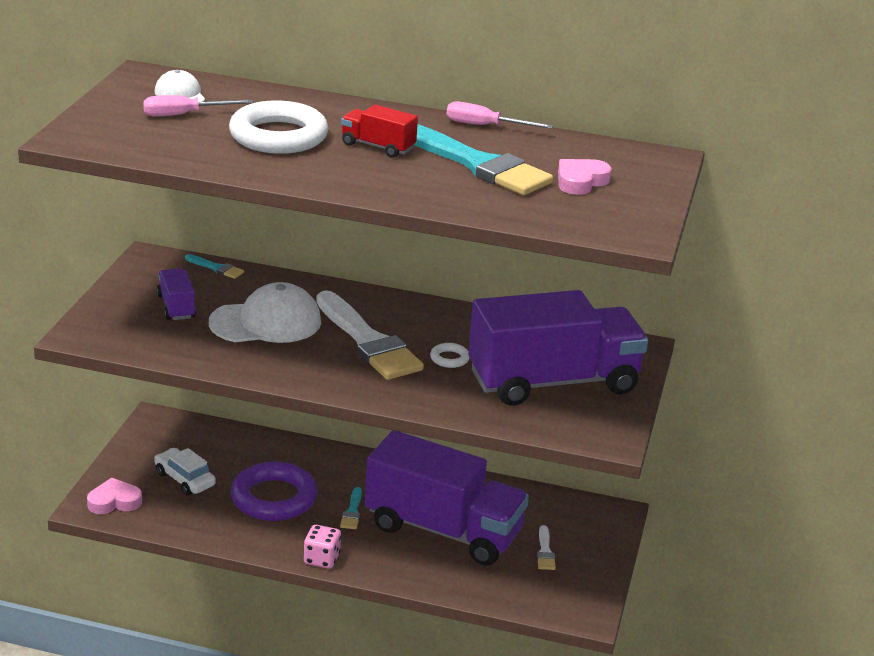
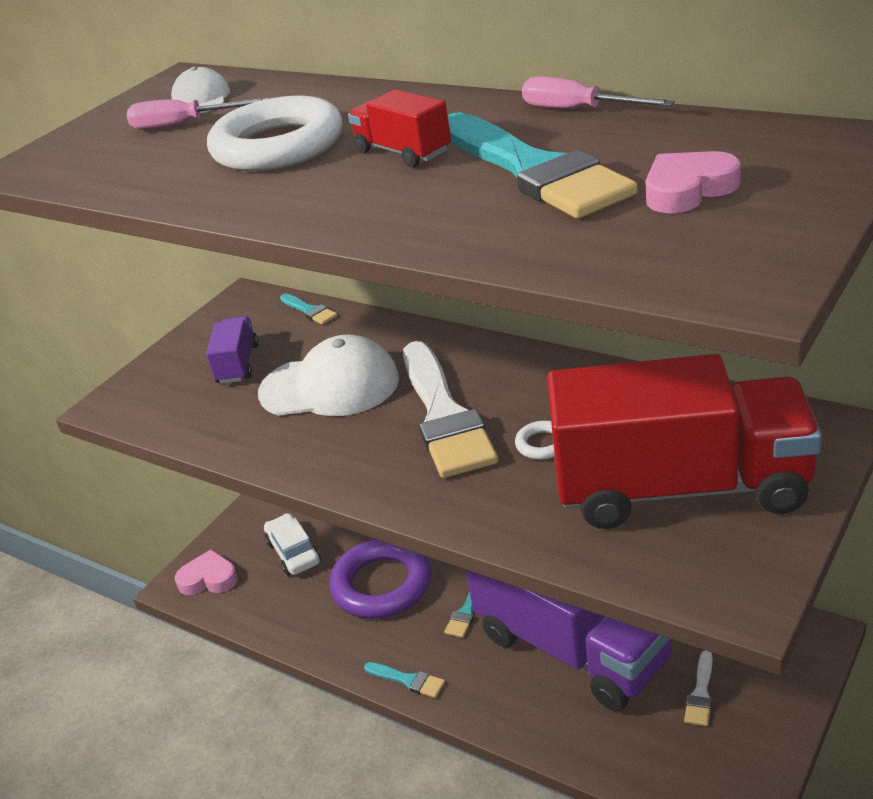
camera: 25 degrees right, 5 degrees up
(322, 559) = (408, 680): pink dice -> turquoise brush
(553, 382) = (680, 488): purple truck -> red truck

